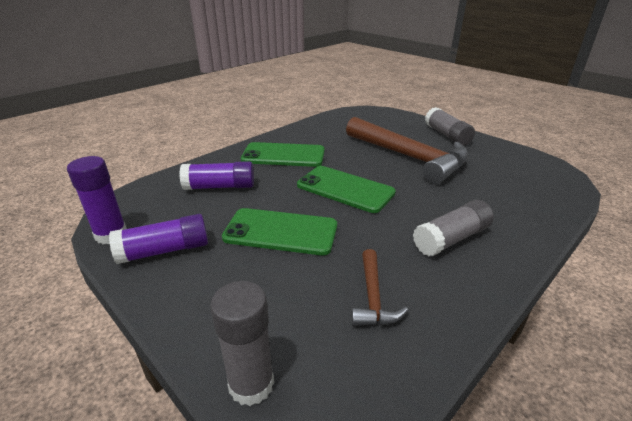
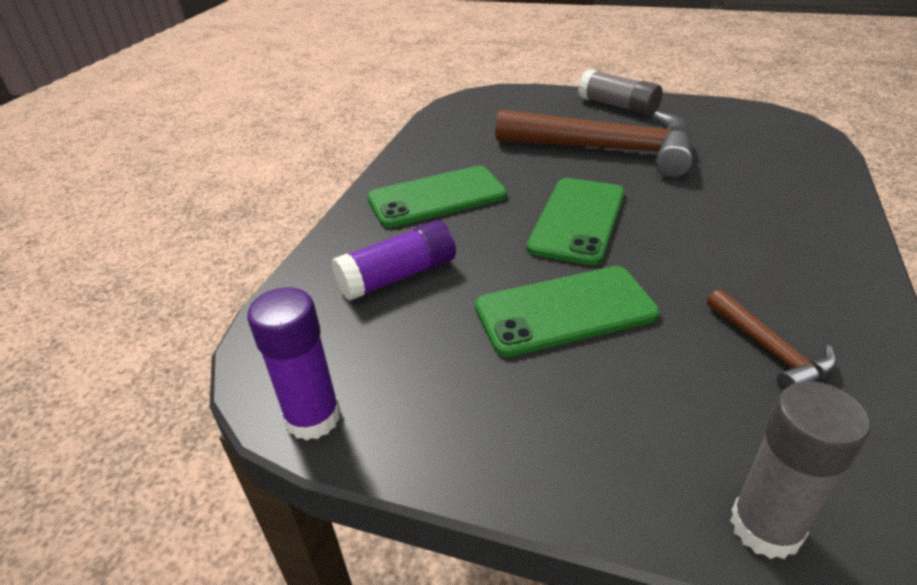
camera: 25 degrees left, 5 degrees up
(164, 250) = (432, 405): purple glue stick -> none
(345, 189) = (578, 220): green phone -> green phone turned 75 degrees counterclockwise
(451, 239) = (769, 242): grey glue stick -> none

